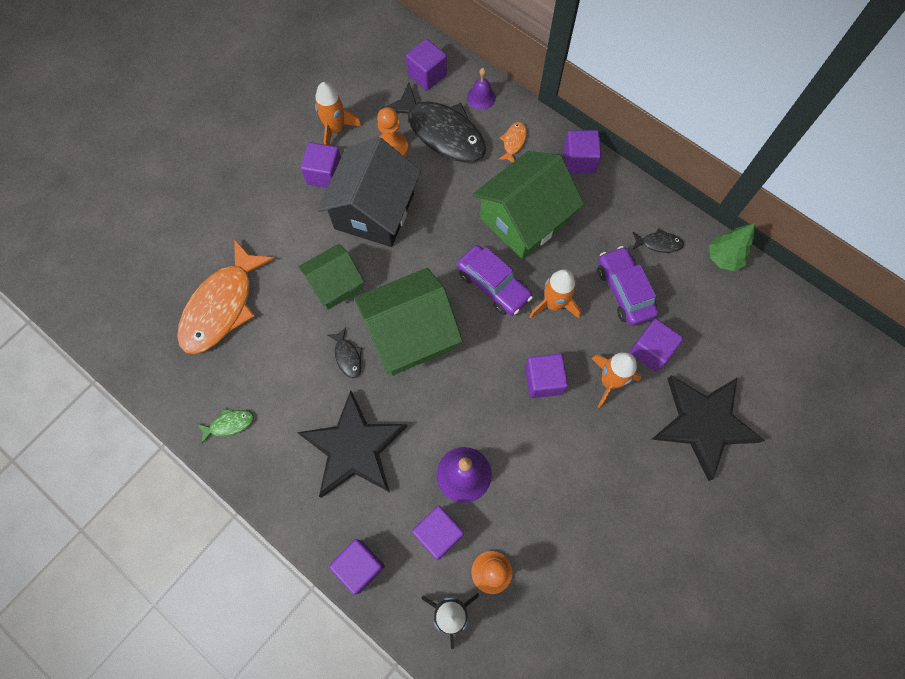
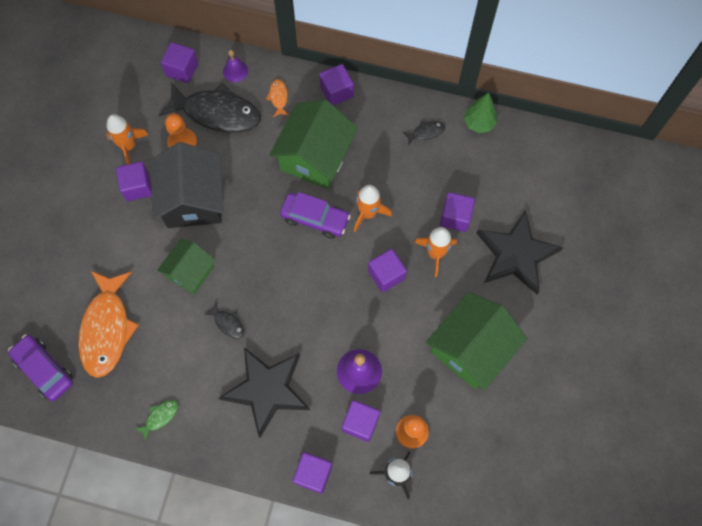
camera: 25 degrees left, 0 degrees up
(410, 334) = (268, 284): green house -> green house (470, 349)
(624, 291) = (416, 180): purple car -> purple car (44, 369)

